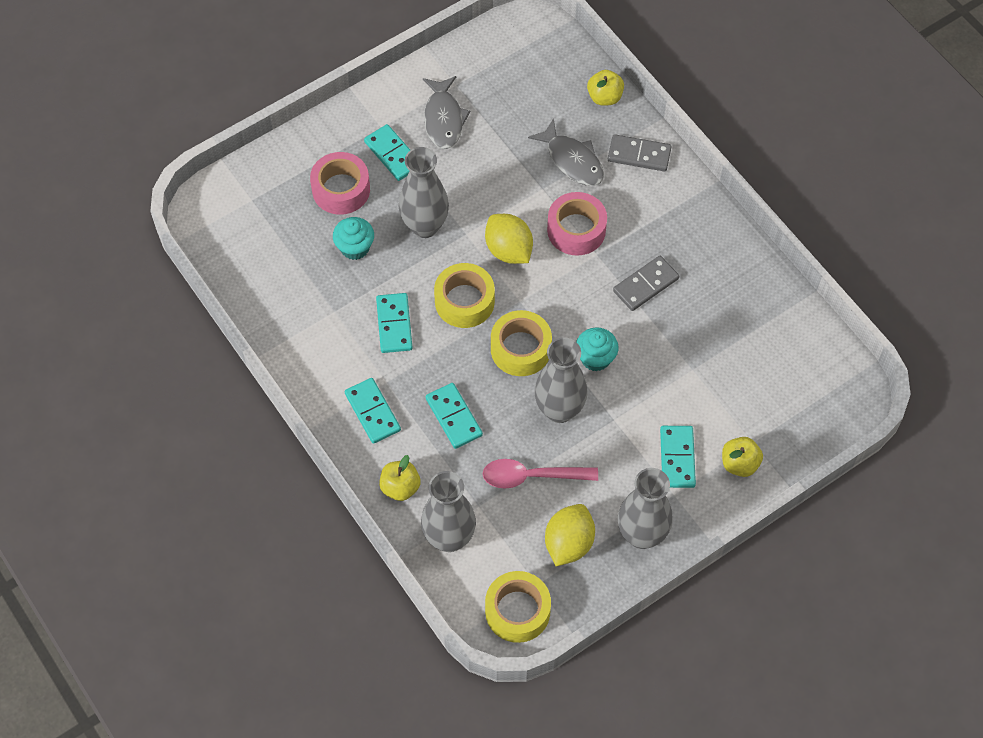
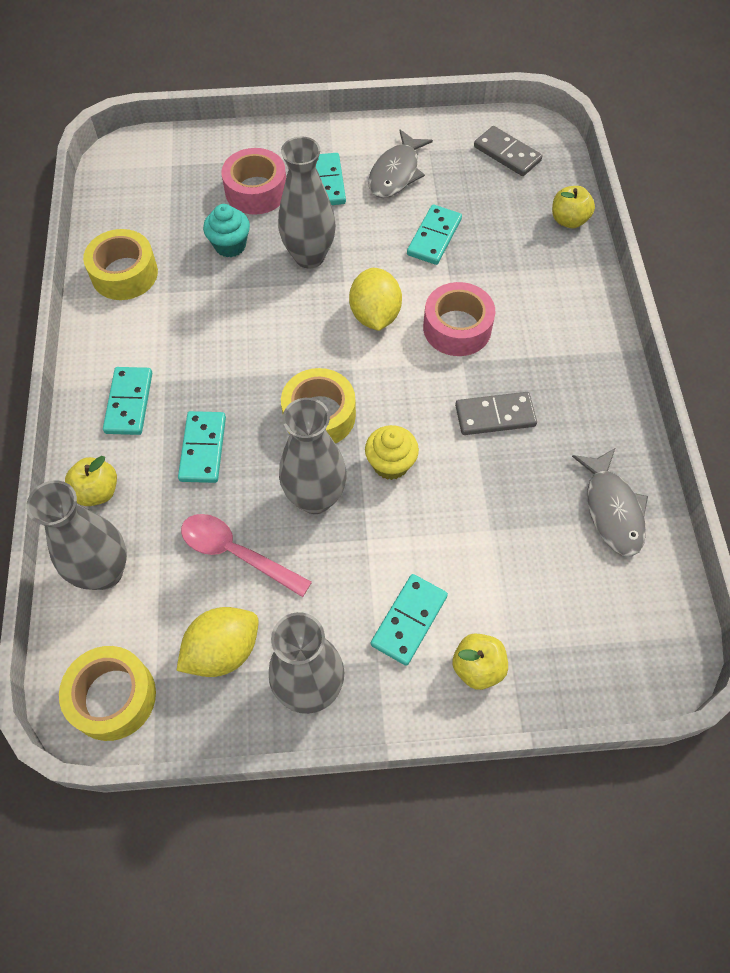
camera: 30 degrees right, 0 degrees up
(394, 324) = (213, 331): turquoise domino -> turquoise domino (434, 237)
(464, 301) = (296, 342): yellow tape -> yellow tape (124, 274)
(572, 160) = (497, 262): grey fish -> grey fish (612, 509)
(595, 358) = (390, 464): turquoise cupcake -> yellow cupcake
(639, 155) = (570, 287): grey domino -> grey domino (507, 154)

